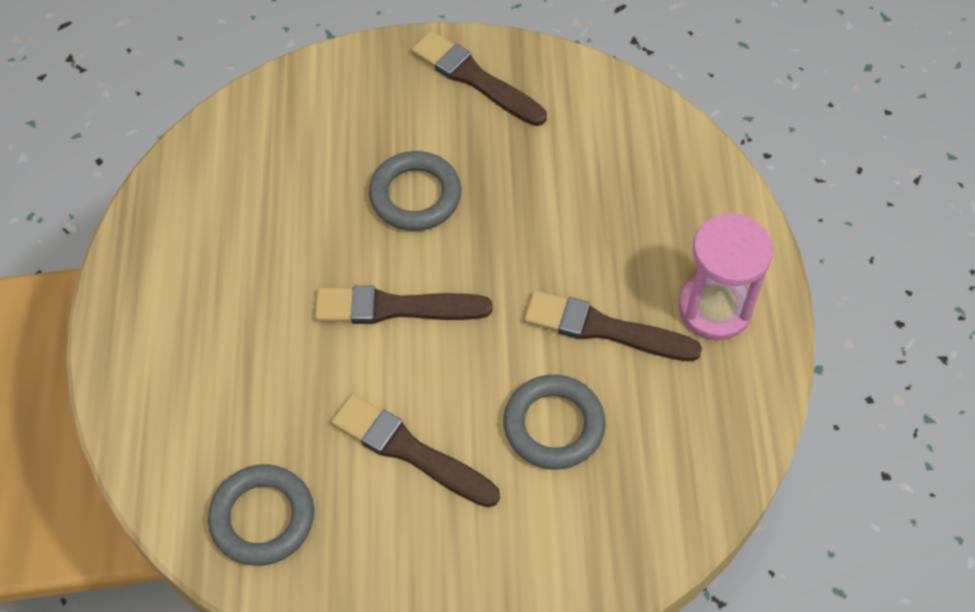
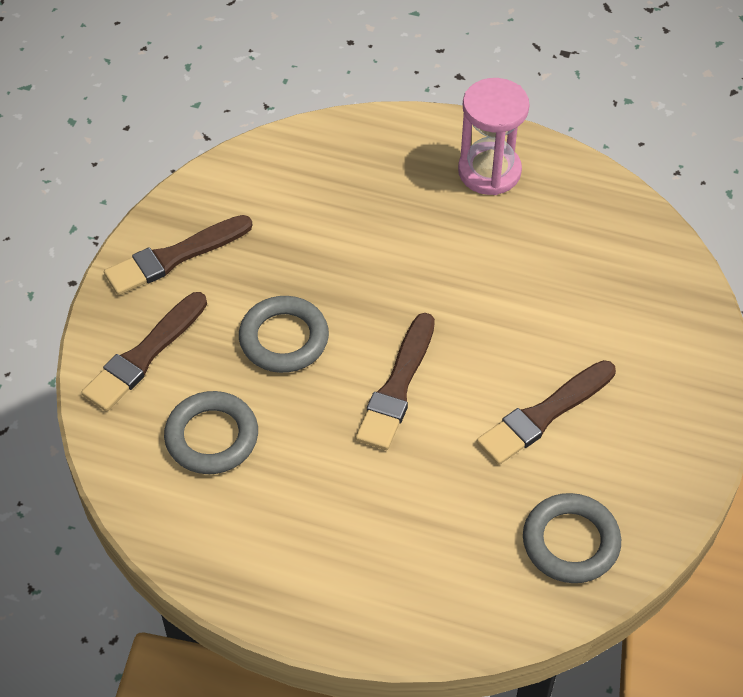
camera: 70 degrees left, 5 degrees down
(554, 425) = (556, 309): grey ring -> grey ring (212, 437)
(604, 329) = (479, 247): brown brush -> brown brush (144, 355)

